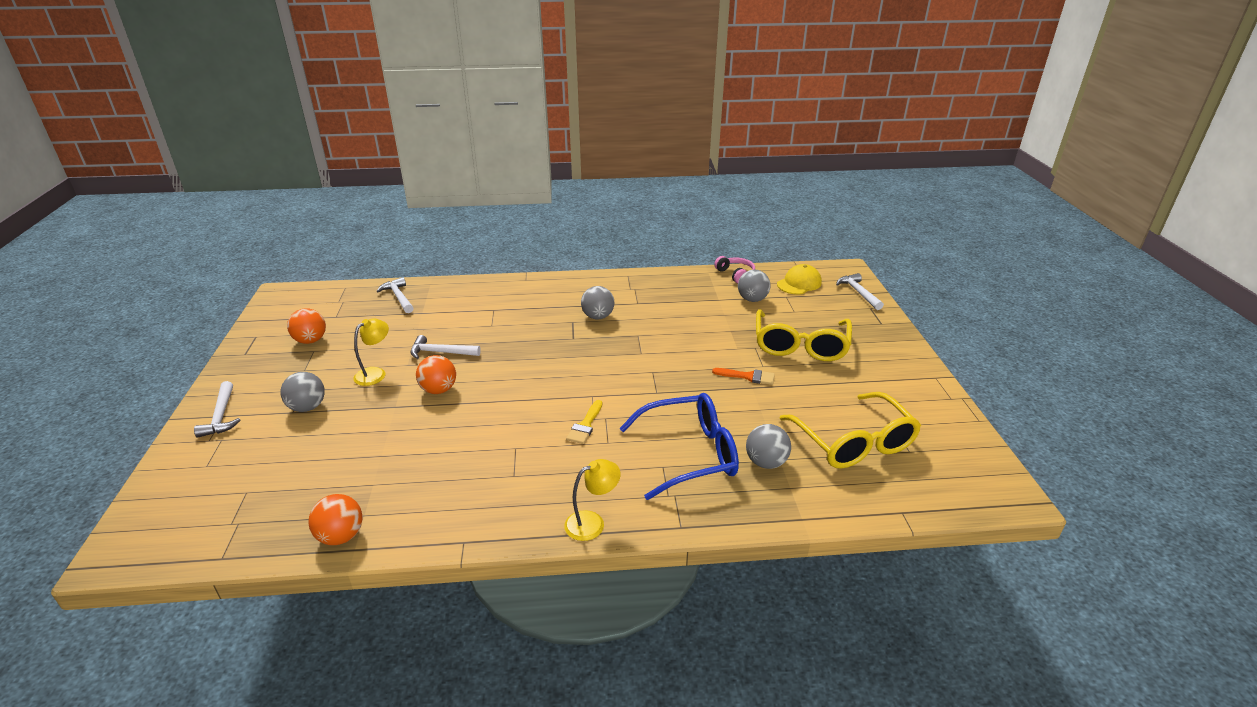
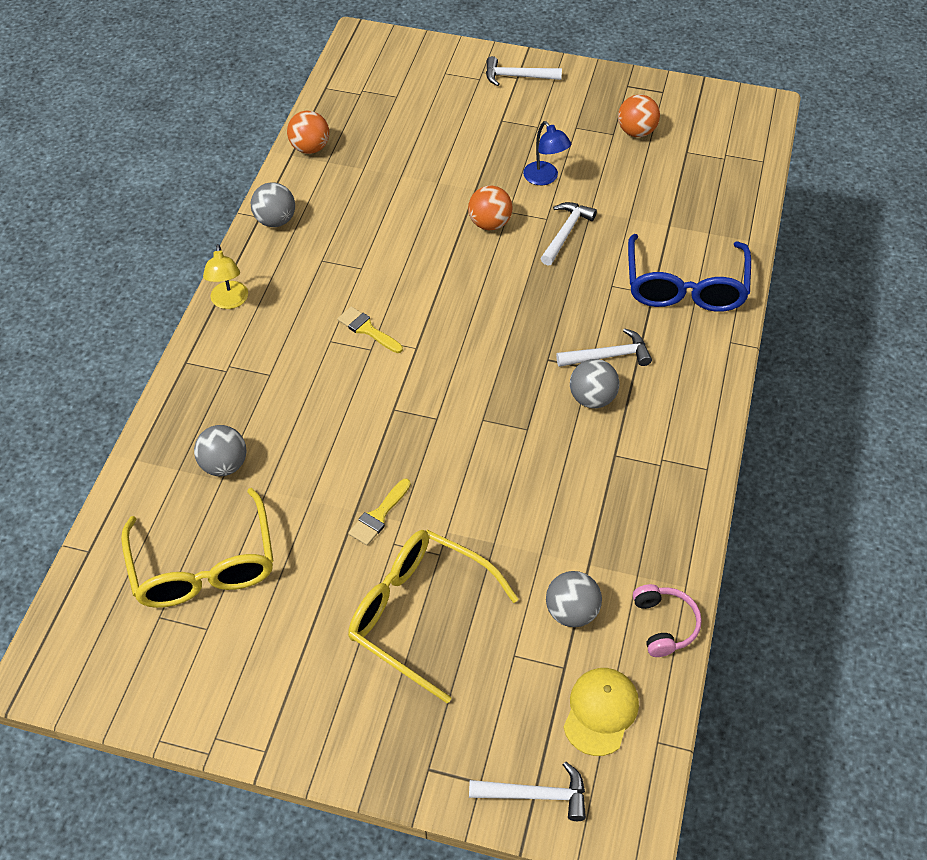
camera: 110 degrees right, 20 degrees up
(307, 407) = (504, 130): grey ball -> grey ball (275, 220)
(375, 373) = (545, 178): yellow lamp -> blue lamp
(399, 297) = (718, 207): white hammer -> white hammer (608, 356)
(690, 454) = (274, 403): blue glasses -> blue glasses (685, 287)
(735, 274) = (664, 624): pink headphones -> pink headphones turned 90 degrees counterclockwise
(748, 376) = (378, 515): orange brush -> yellow brush
(799, 283) = (600, 711): yellow cap -> yellow cap turned 135 degrees counterclockwise
(854, 443) = (204, 566): yellow glasses -> yellow glasses turned 105 degrees counterclockwise

